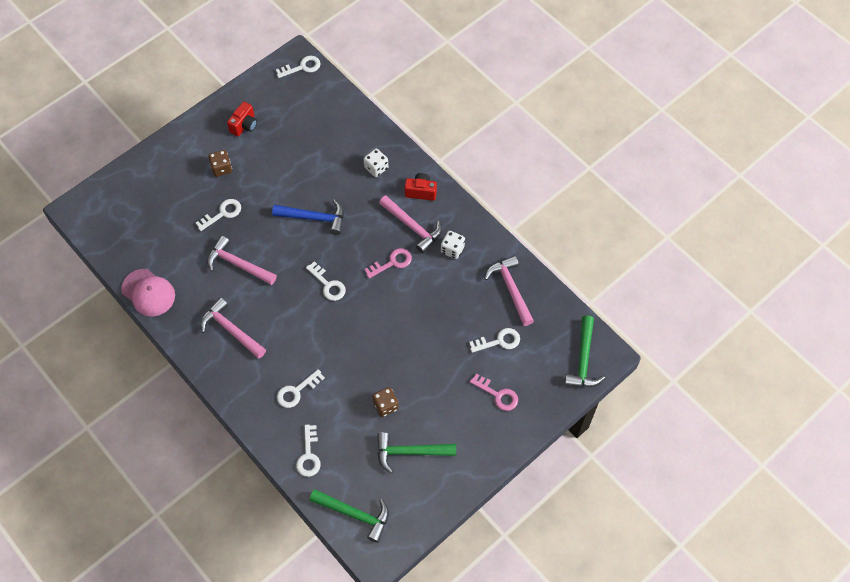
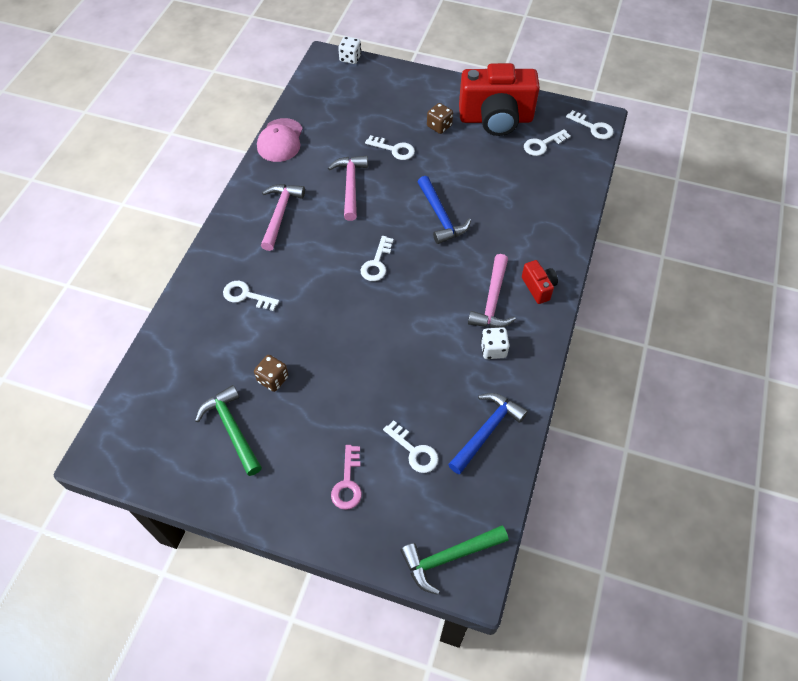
camera: 60 degrees right, 5 degrees down
(244, 125) = (496, 119): red camera -> red camera, size x2.28
(308, 455) = (183, 340): white key -> white key (542, 144)
(355, 514) = (137, 412): green hammer -> none
(376, 168) = (534, 237): white dice -> white dice (350, 58)
(392, 263) = (438, 303): pink key -> none
(510, 289) = (486, 431): pink hammer -> blue hammer

